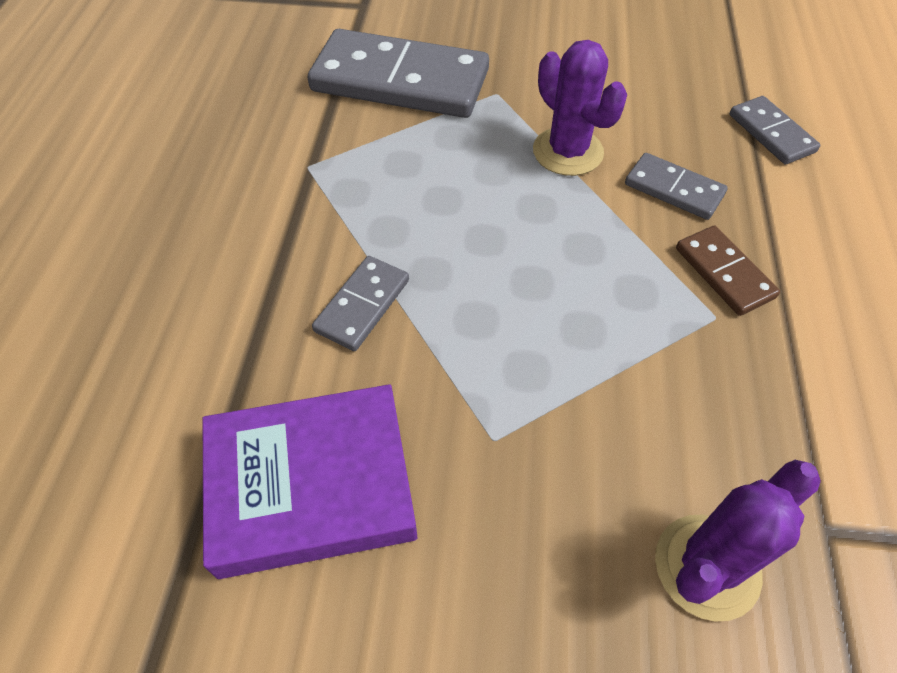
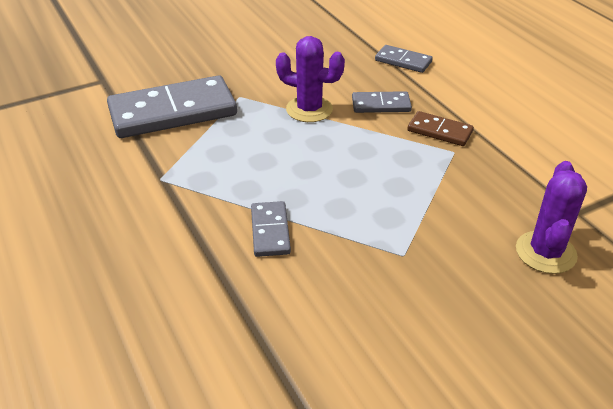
camera: 35 degrees left, 15 degrees down
(311, 485) = (331, 326): purple book -> none

